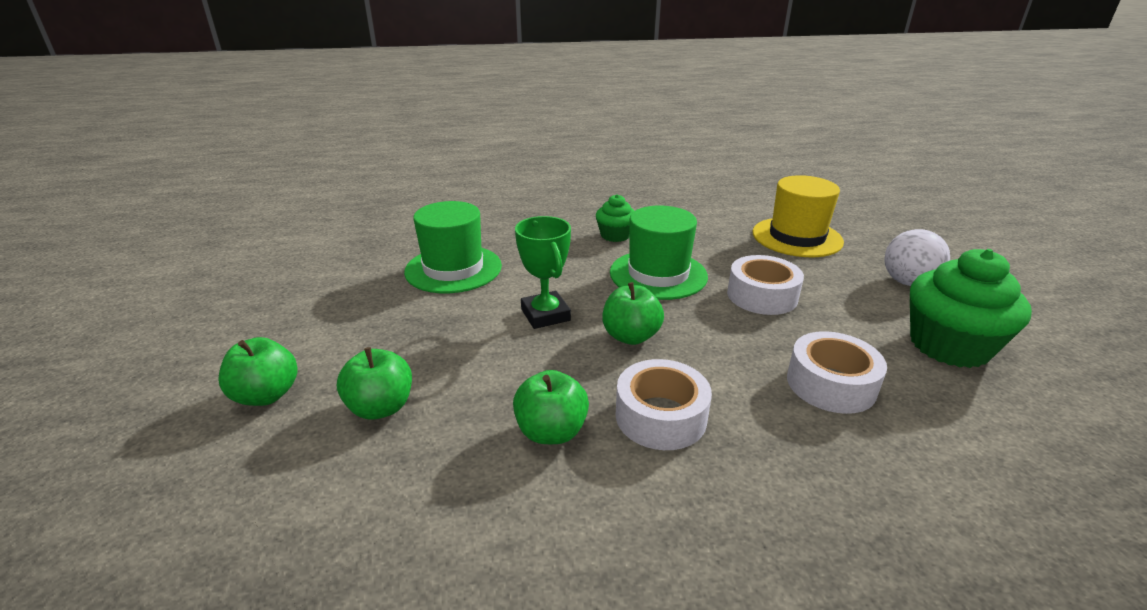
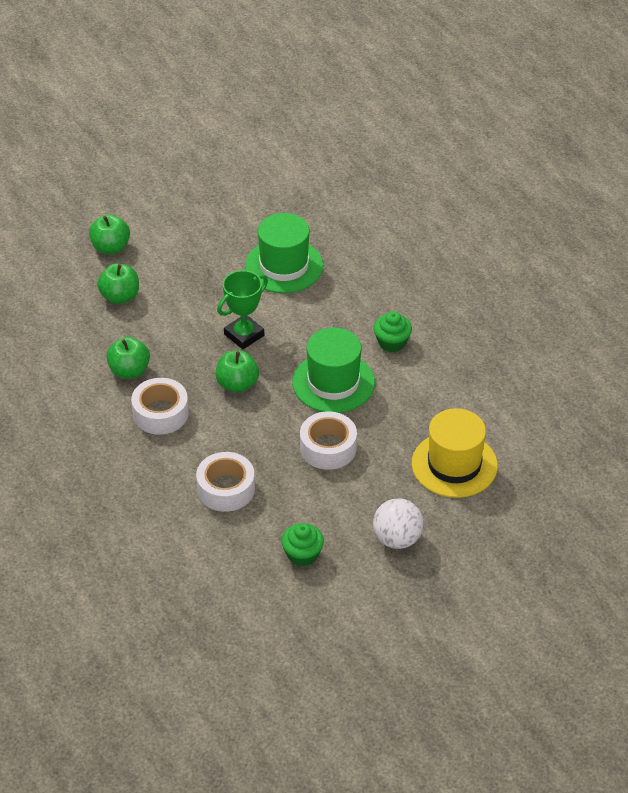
camera: 70 degrees right, 15 degrees up
(949, 346) = (302, 554): green cupcake -> green cupcake, size x0.55

